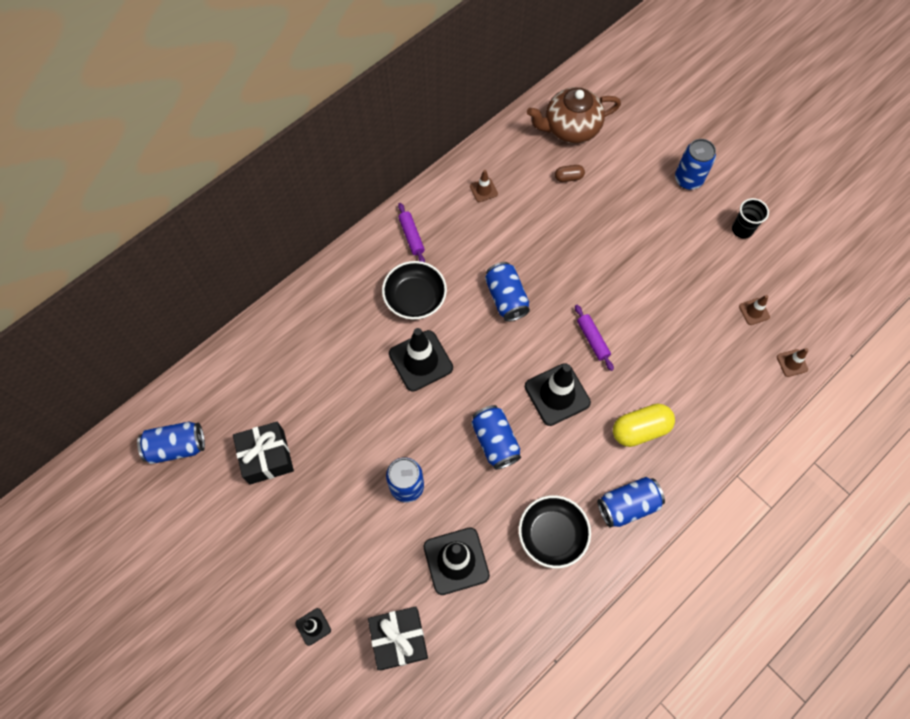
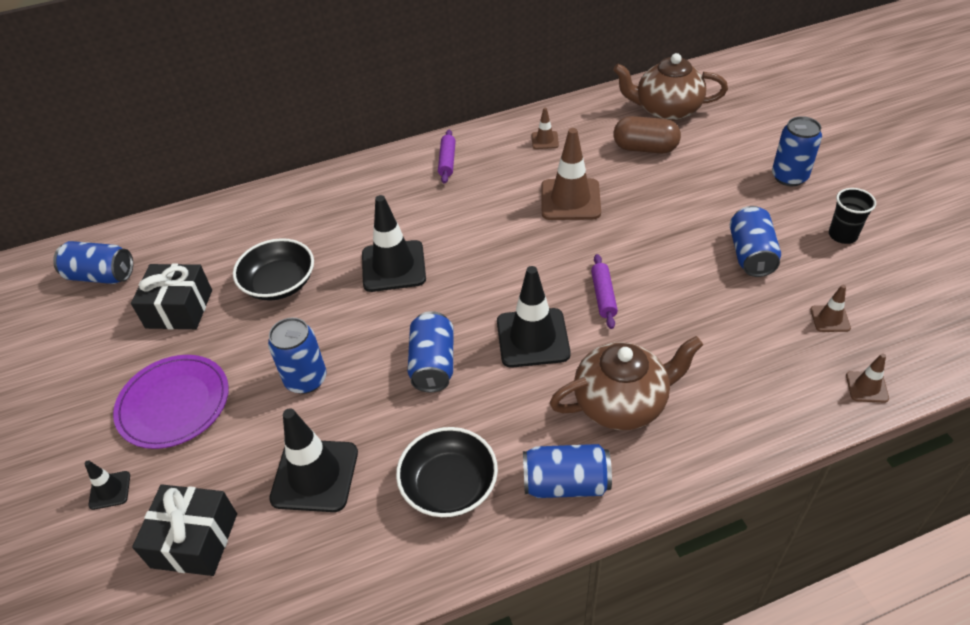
camera: 25 degrees right, 20 degrees down
(316, 541) = (174, 403): none -> purple plate
(415, 298) = (420, 211): black bowl -> black bowl (279, 283)
(506, 298) = (520, 234): blue can -> blue can (751, 254)
(531, 251) = (570, 200): none -> brown traffic cone
(568, 177) = (645, 148): brown capsule -> brown capsule, size x1.87
(640, 429) = (622, 403): yellow capsule -> brown teapot

